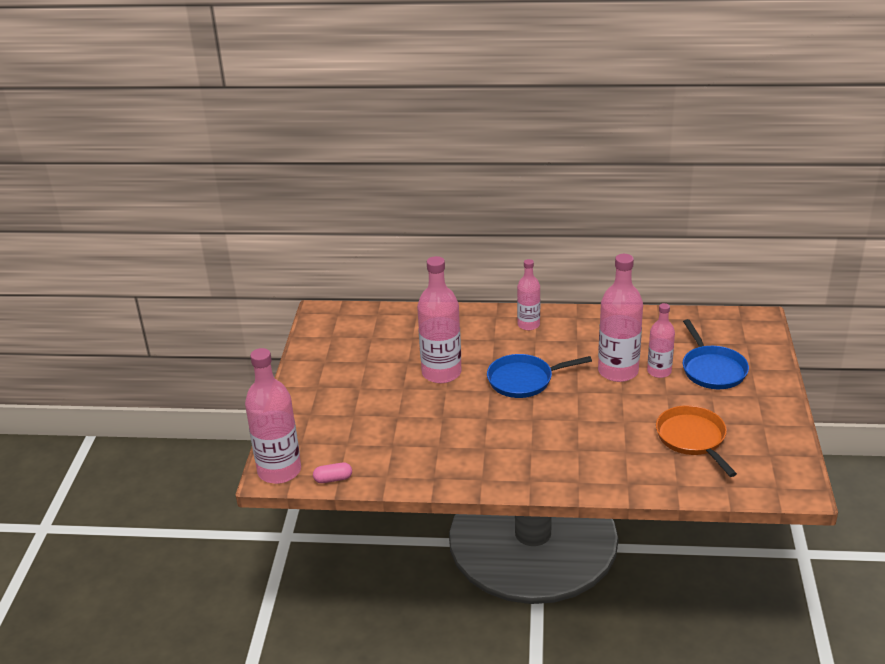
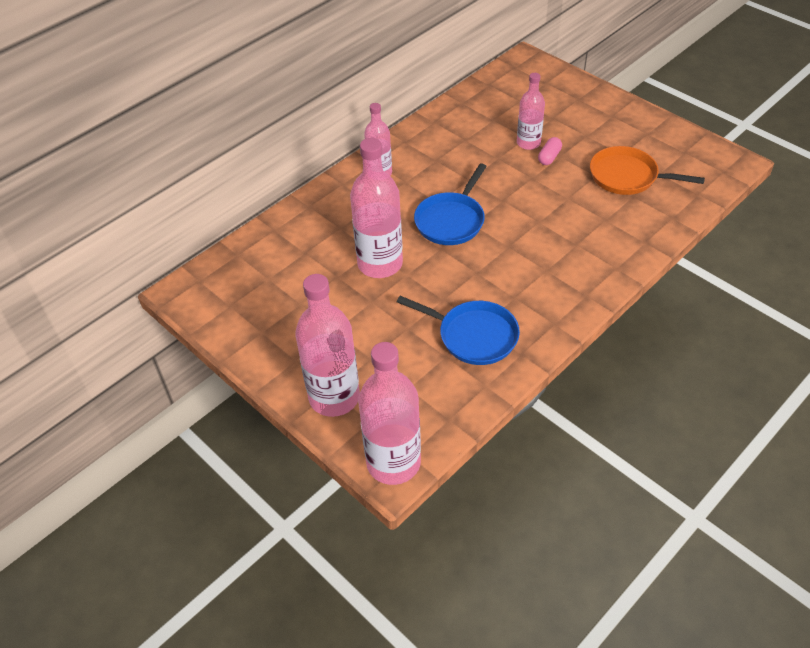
camera: 50 degrees left, 15 degrees up
(333, 479) = (449, 427): pink capsule -> pink capsule (549, 157)
(618, 371) = (502, 163): pink bottle -> pink bottle (334, 397)
(712, 369) = (557, 117): blue pan -> blue pan (473, 336)

